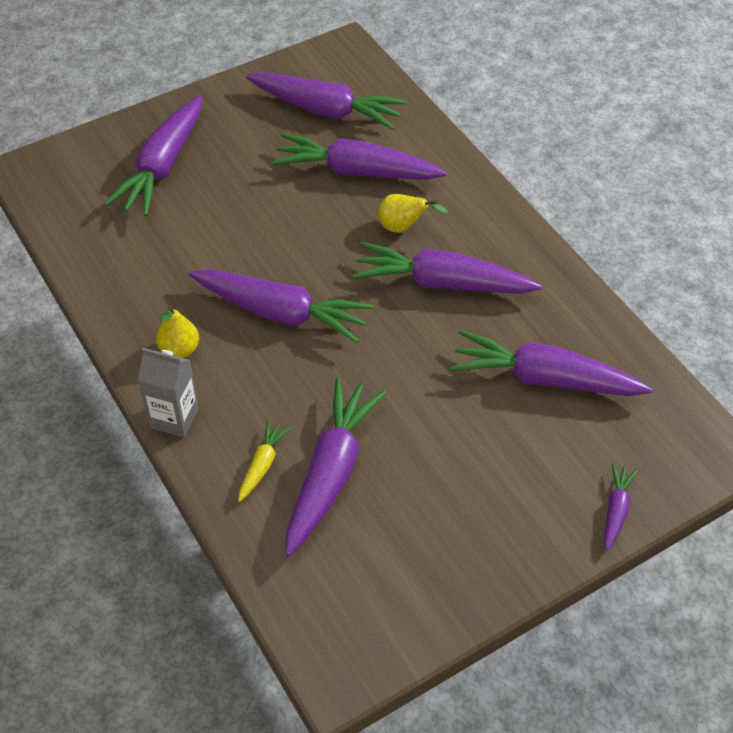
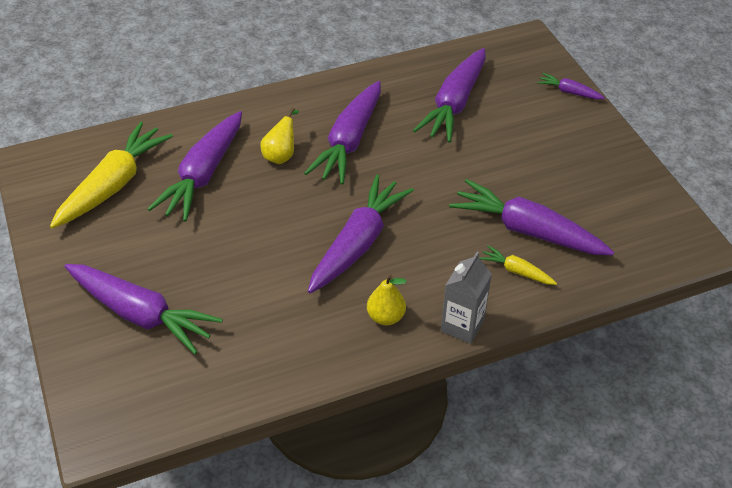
camera: 80 degrees left, 5 degrees down
(326, 110) = (113, 185): purple carrot -> yellow carrot

